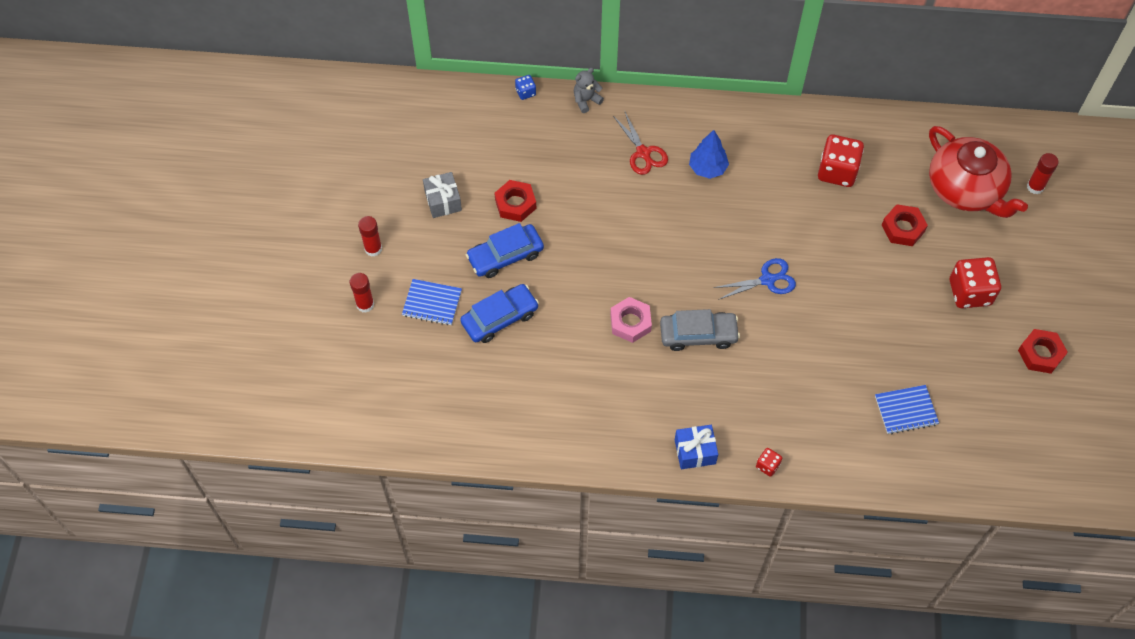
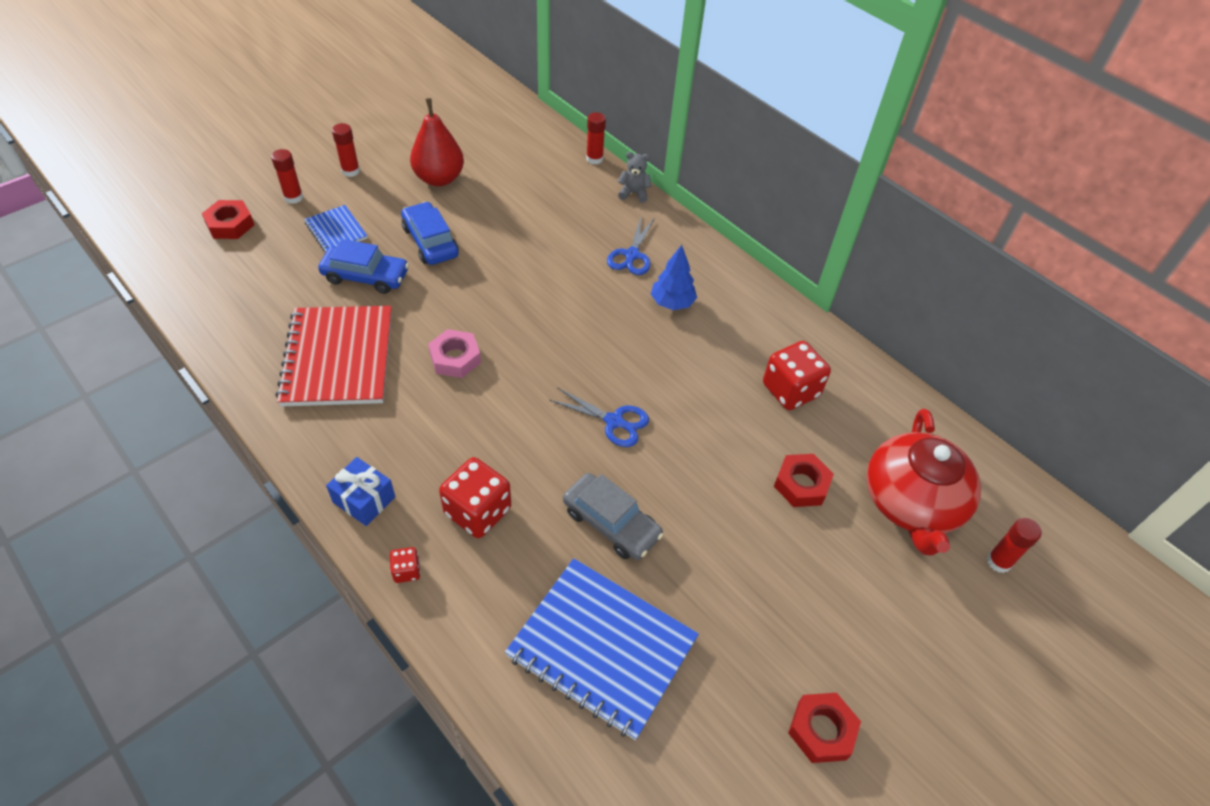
camera: 40 degrees right, 10 degrees down
(443, 201) = (439, 178): grey gift -> red pear
(505, 255) = (430, 241): blue car -> blue car turned 45 degrees clockwise
(515, 204) = (486, 216): red nut -> red nut (230, 224)
(525, 92) = (594, 159): blue dice -> red glue stick
(562, 386) = (338, 358): none -> red notebook
(643, 153) = (631, 256): red scissors -> blue scissors
(698, 335) = (496, 413): grey car -> grey car (611, 523)
(906, 410) = (601, 648): blue notebook -> blue notebook, size x1.99
(970, 292) = (807, 598): red dice -> red dice (478, 511)

